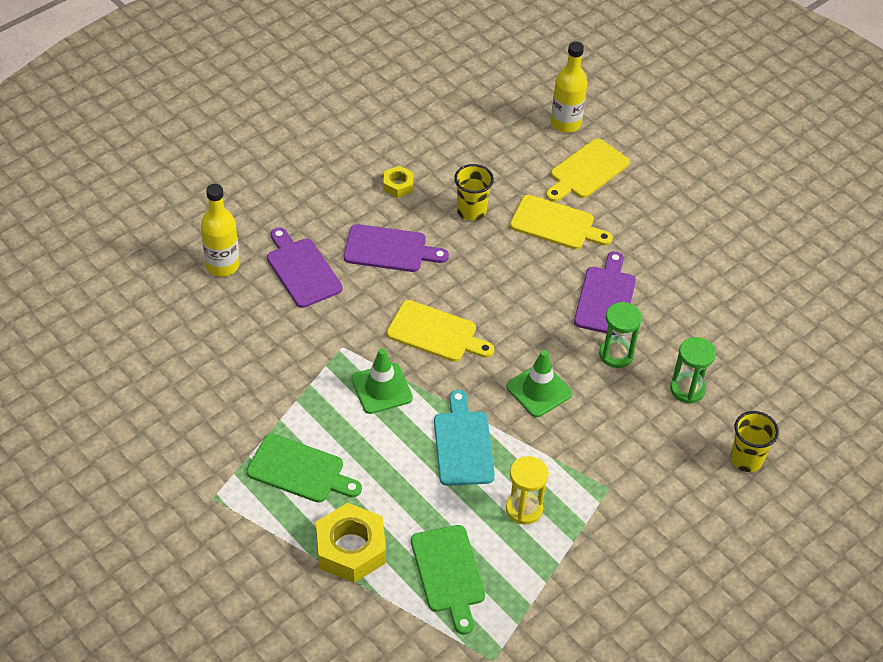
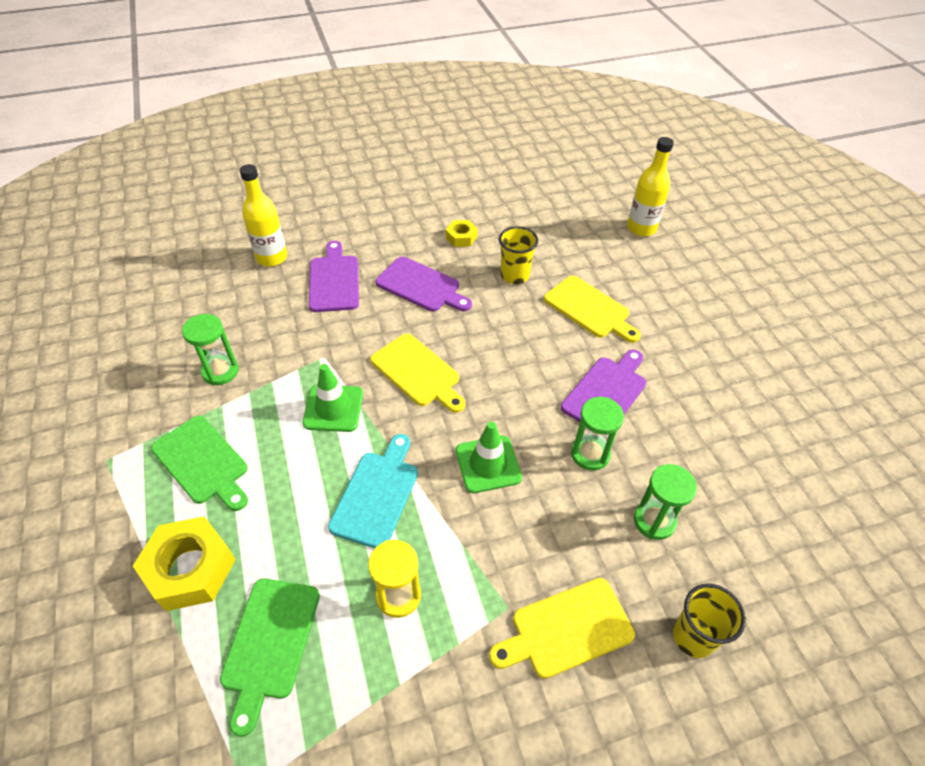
camera: 25 degrees right, 0 degrees up
(256, 391) = (220, 371): none -> green hourglass
(587, 171) = (642, 272): yellow cutting board -> yellow cutting board (567, 629)

